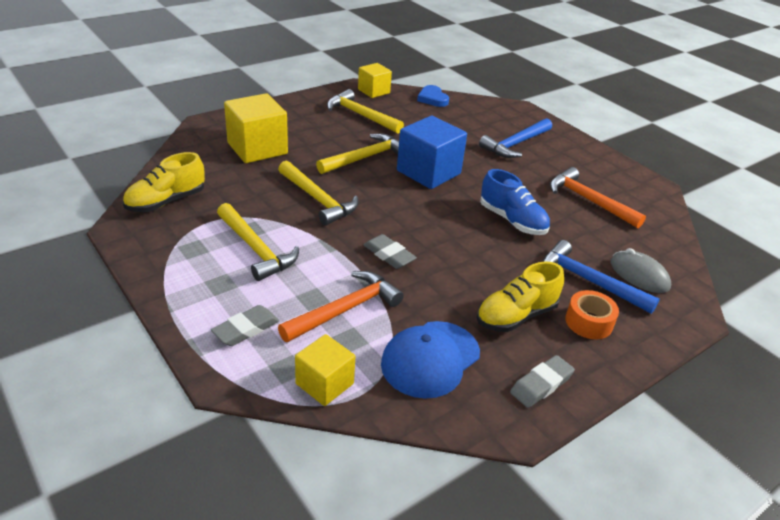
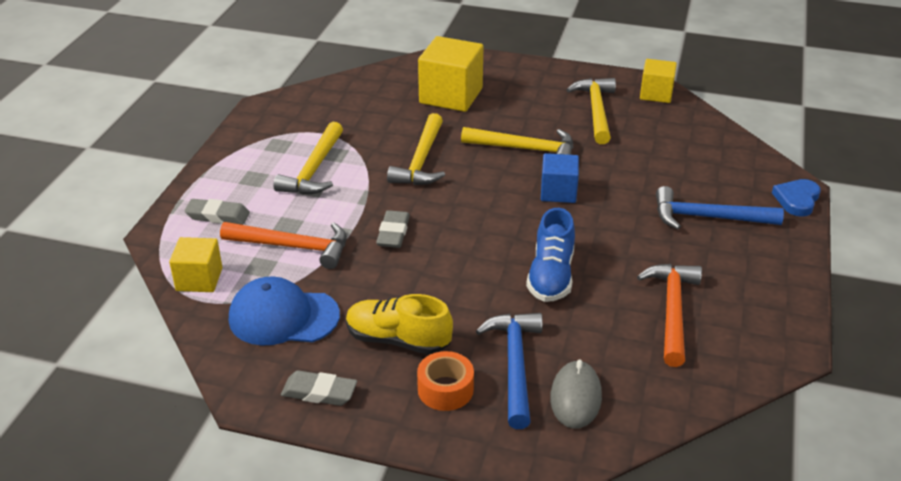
camera: 55 degrees right, 0 degrees up
(166, 202) = (318, 103): yellow shoe -> none
(428, 172) = (558, 192): blue cube -> blue cube, size x0.60
(432, 99) = (707, 129): blue heart -> blue heart (797, 200)

